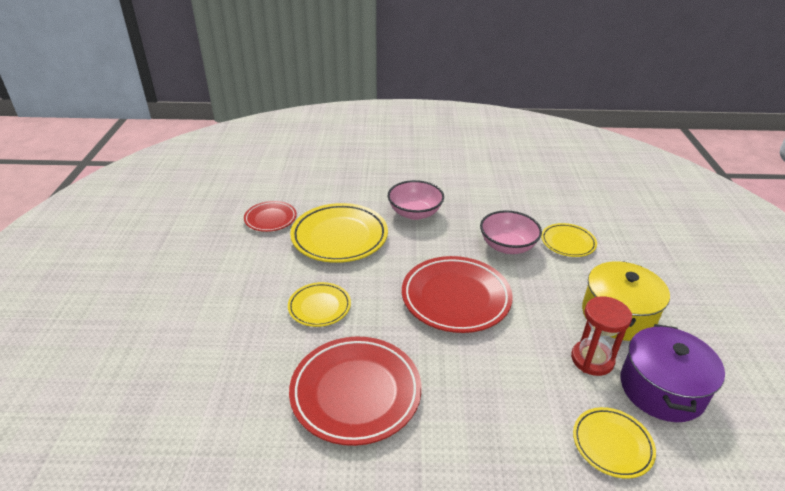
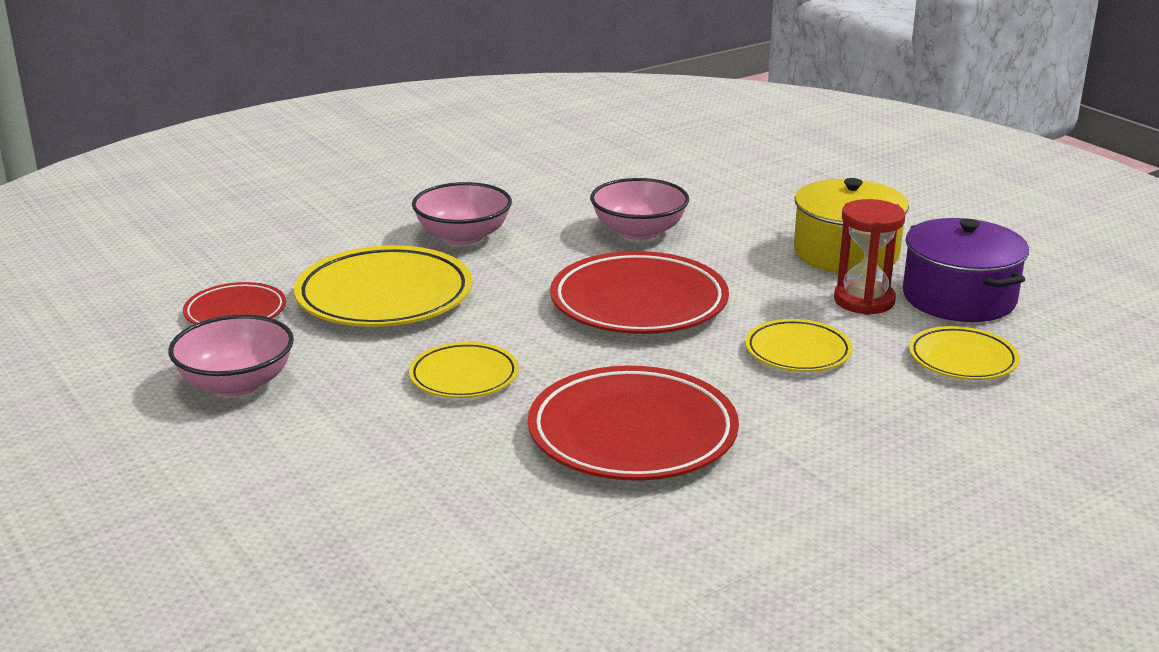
camera: 35 degrees left, 10 degrees down
(226, 262) = (236, 384): none -> pink bowl
(568, 243) = (709, 205): yellow plate -> yellow plate (797, 352)

